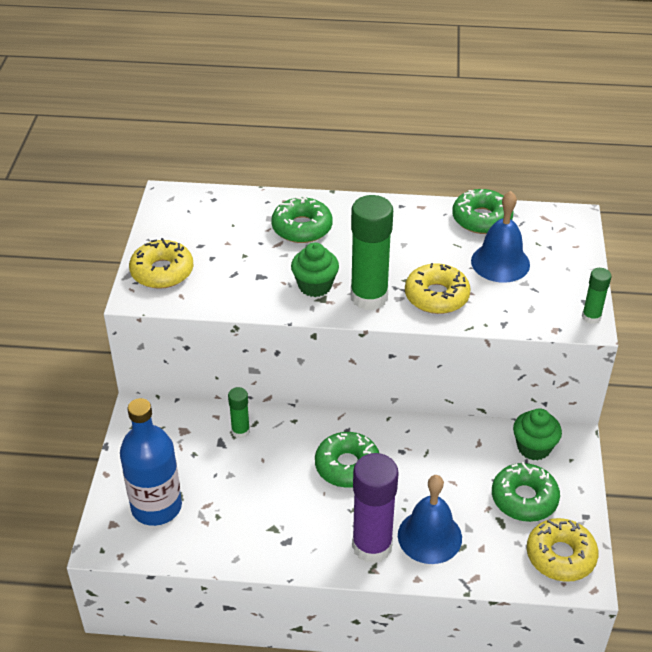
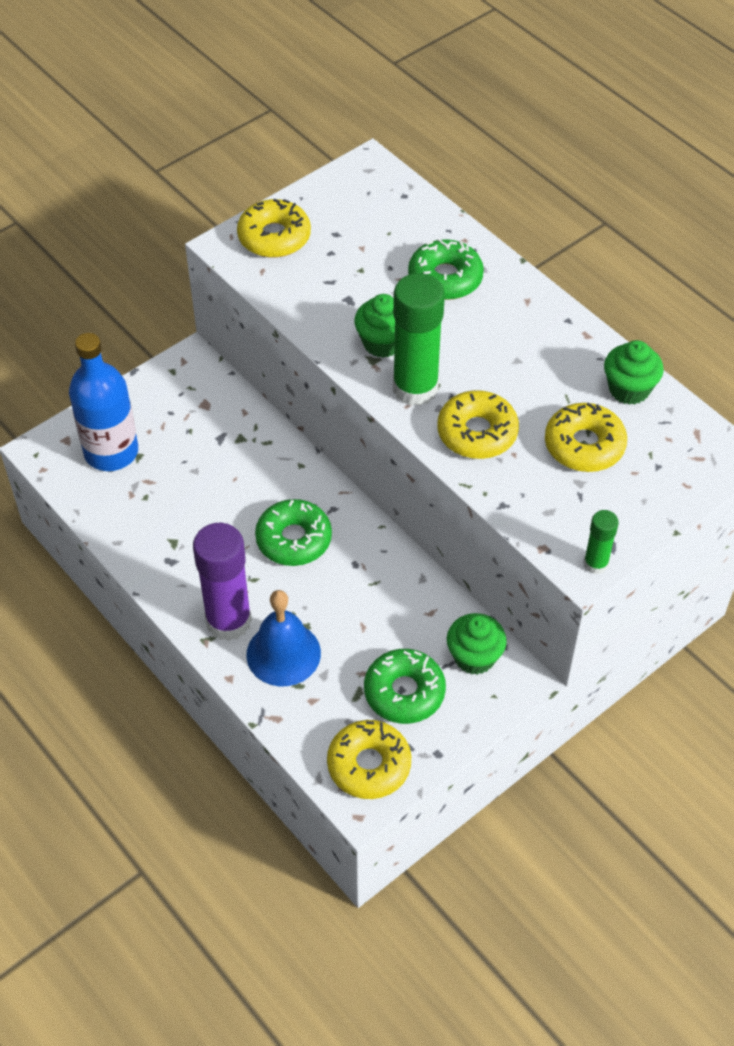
camera: 45 degrees right, 10 degrees up
(240, 431) = (247, 440): green glue stick -> none
(481, 219) = (629, 389): green donut -> green cupcake
(500, 262) = (584, 445): blue bell -> yellow donut

